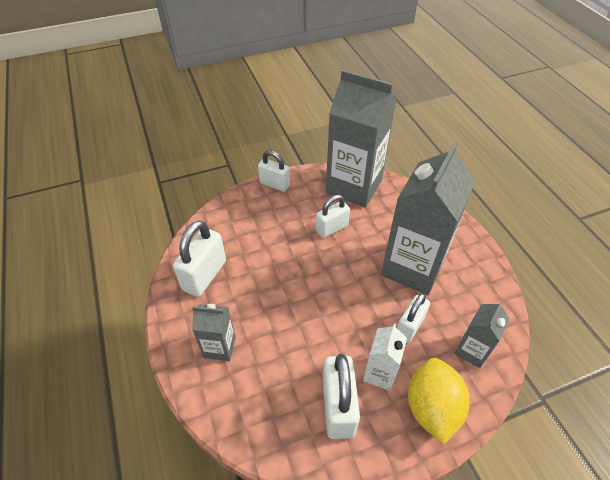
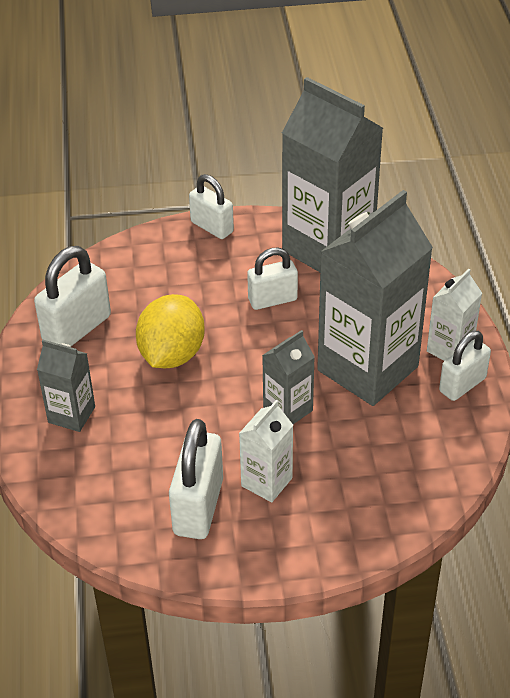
camera: 15 degrees right, 5 degrees down
(409, 327) = (329, 438): white padlock -> white padlock (462, 385)
(431, 407) = (318, 531): yellow lemon -> yellow lemon (172, 354)
(458, 243) = (450, 349): none -> white carton
(471, 350) = (402, 481): grey carton -> grey carton (288, 409)

